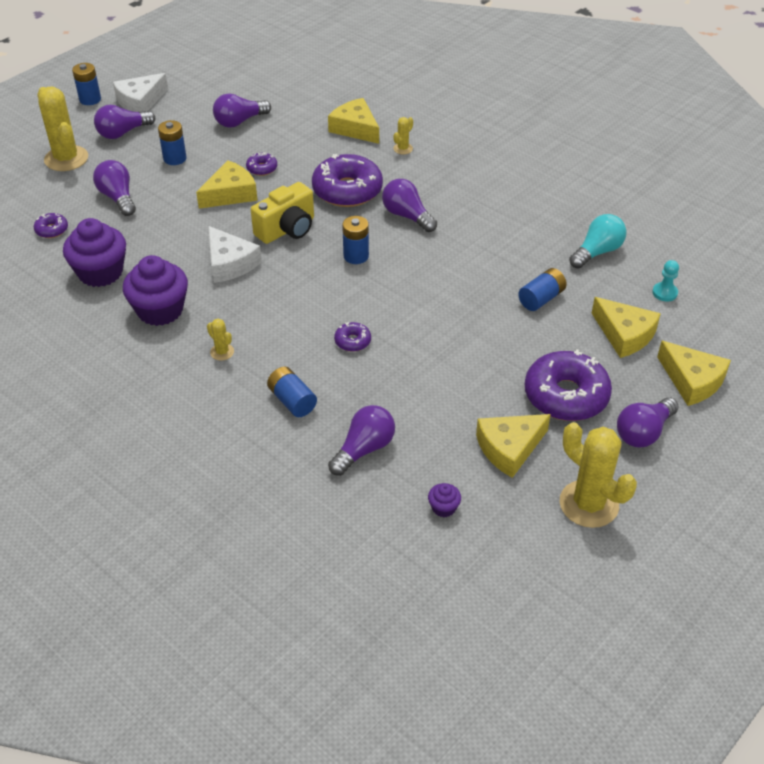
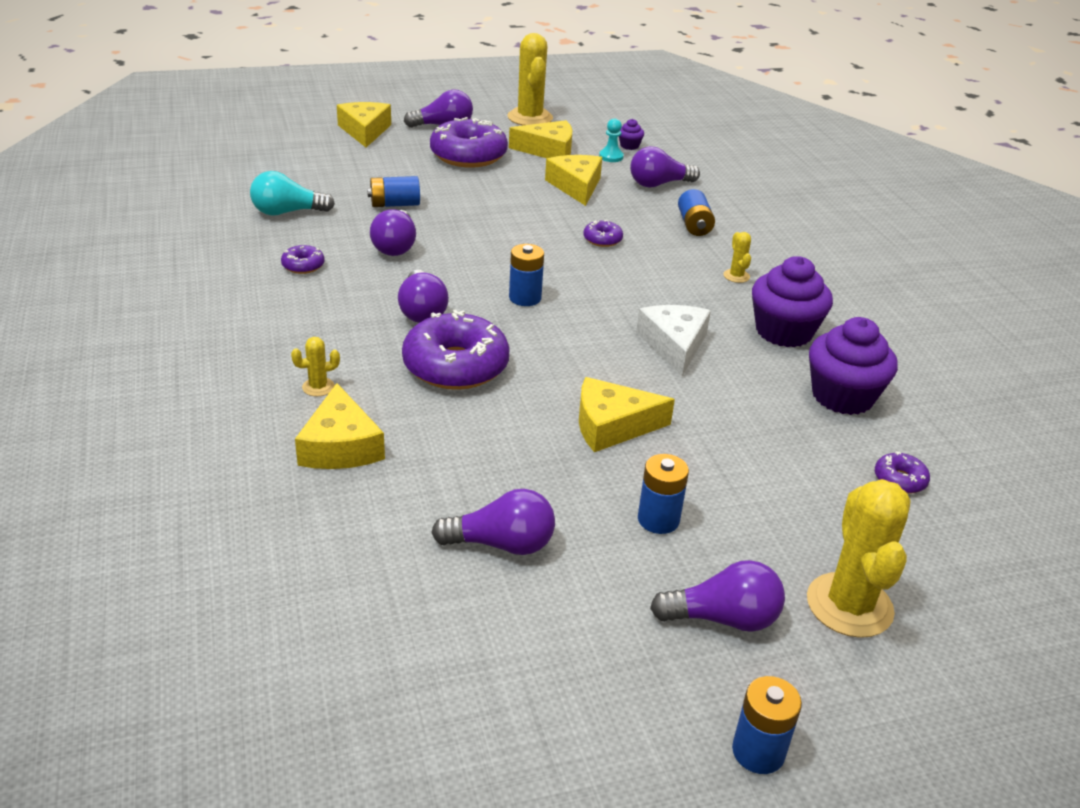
camera: 150 degrees left, 10 degrees down
(118, 198) = (782, 489): purple light bulb -> purple light bulb (395, 246)
(140, 101) = (652, 688): white cheese -> none
(262, 168) = (538, 443): purple donut -> purple donut (303, 266)
(287, 229) = (575, 353): yellow camera -> none
(624, 335) = (367, 164): yellow cheese -> yellow cheese (576, 186)
(664, 293) = (287, 171): turquoise pawn -> turquoise pawn (611, 157)

